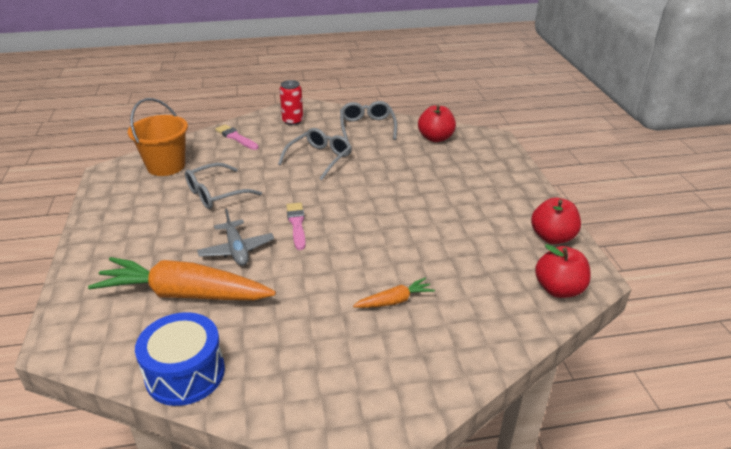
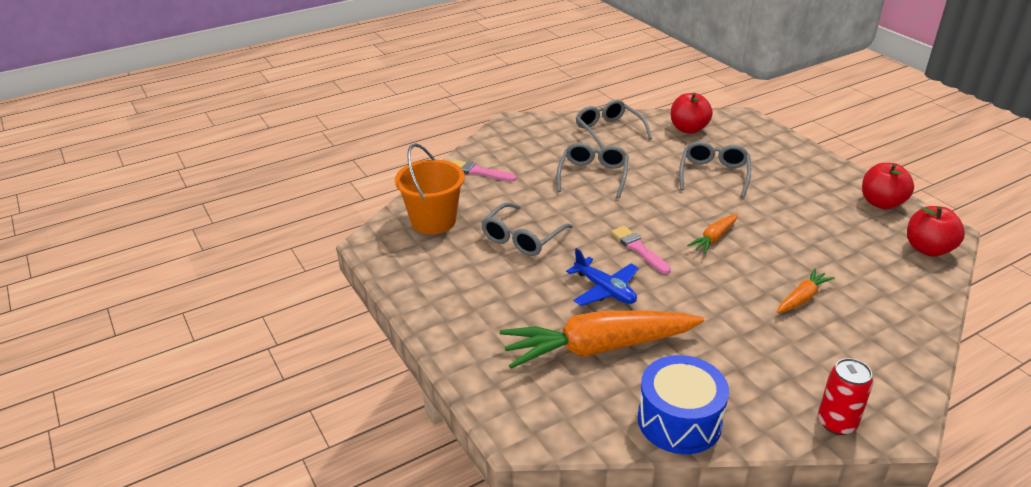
camera: 20 degrees left, 0 degrees up
(236, 249) = (605, 290): grey plane -> blue plane
(293, 121) = (523, 141): red can -> red can (836, 423)
(368, 231) = (714, 238): none -> orange carrot
(420, 179) = (714, 174): none -> grey glasses

